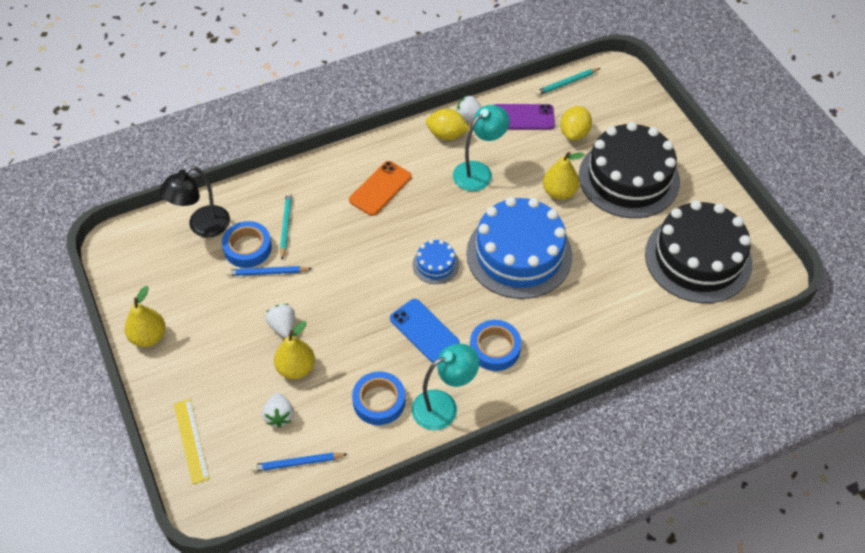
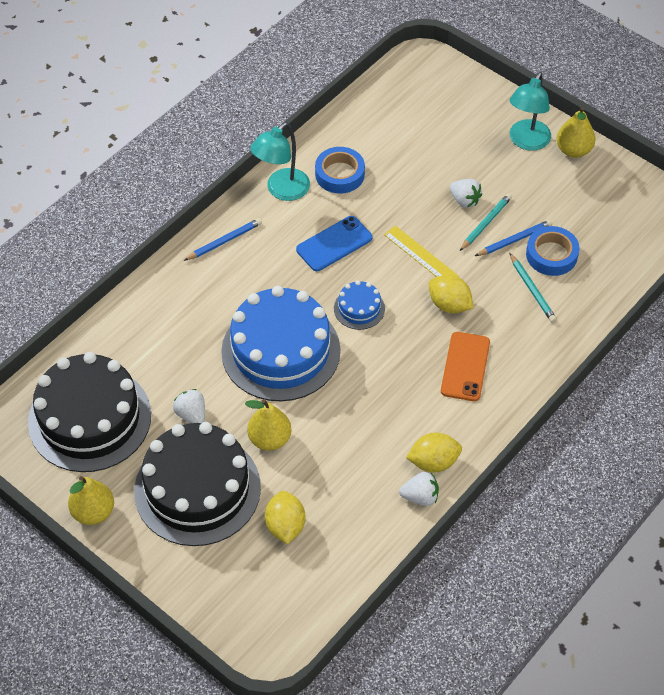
camera: 155 degrees right, 0 degrees up
(191, 440) = (472, 94): yellow ruler -> yellow ruler (420, 255)
(202, 227) = (611, 258): black lamp -> none
(279, 416) = (415, 135): white strawberry -> white strawberry (191, 415)
(296, 368) = (428, 173): yellow pear -> yellow pear (93, 512)
(297, 463) = (377, 110): blue pencil -> blue pencil (225, 241)
(360, 239) = (449, 305): none -> yellow lemon
(424, 331) = (334, 244): blue phone -> blue phone turned 60 degrees counterclockwise
(479, 171) = (371, 429): turquoise lamp -> turquoise lamp (526, 142)
(495, 348) = (261, 253): blue tape -> none
(522, 117) = (357, 523): purple phone -> none
(566, 83) = (327, 600): turquoise pencil -> turquoise pencil (486, 223)

